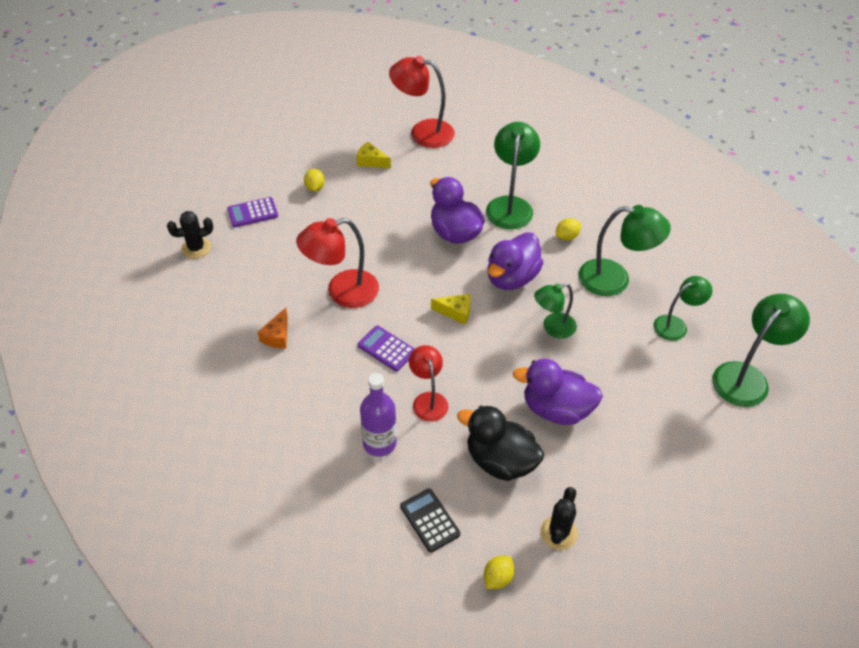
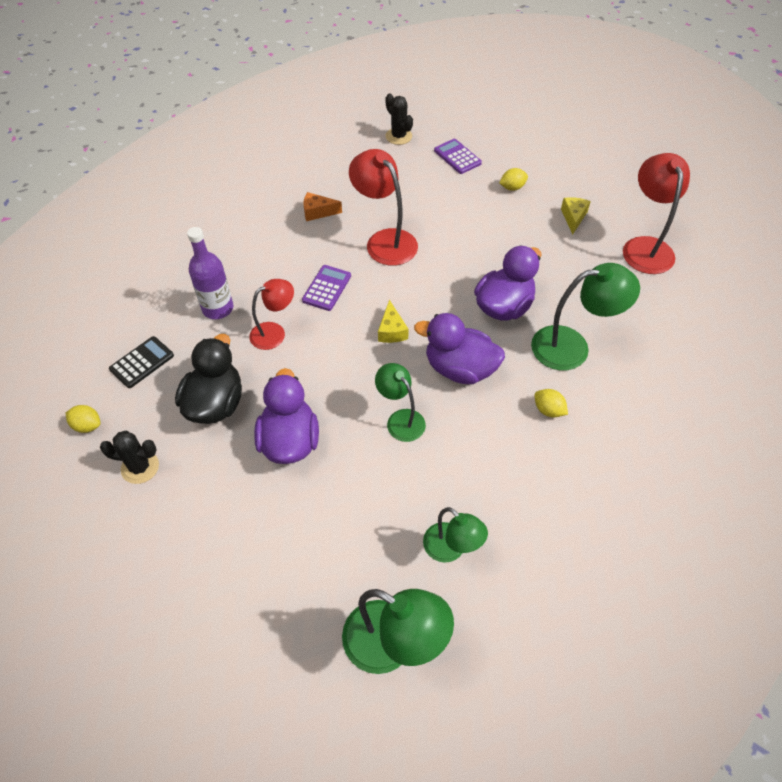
camera: 75 degrees right, 5 degrees up
(615, 279) = (500, 471): green lamp -> none

